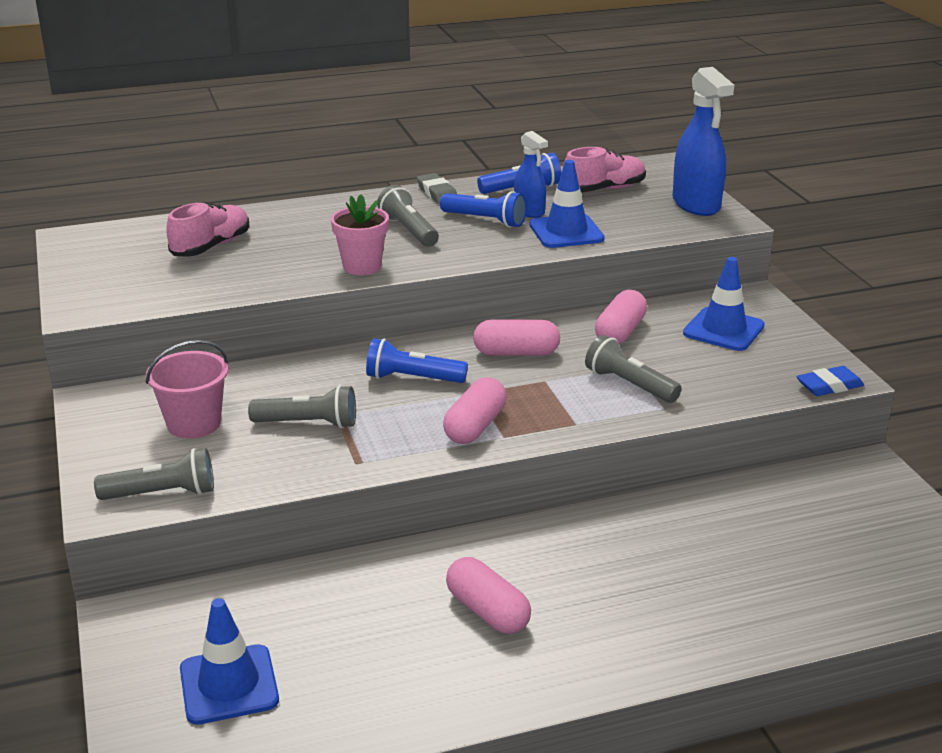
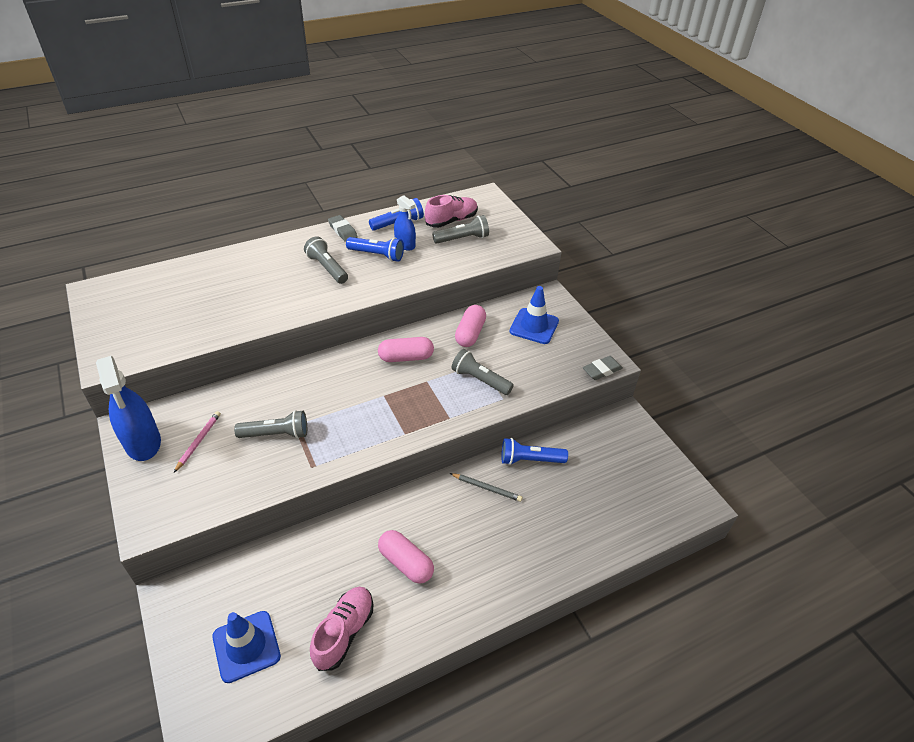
camera: 10 degrees left, 15 degrees up
(162, 494) = (183, 509): grey flashlight -> grey flashlight (462, 239)
(194, 423) = (198, 441): pink bucket -> pink pencil
(211, 246) = (193, 293): pink shoe -> pink shoe (344, 632)
(362, 266) = (299, 305): pink flower pot -> none
(412, 378) = (341, 386): blue flashlight -> blue flashlight (530, 460)
(475, 426) = (386, 426): pink capsule -> none
(566, 232) = (431, 262): blue traffic cone -> none
(628, 534) = (487, 488): none -> grey pencil
(696, 204) = (511, 231): blue spray bottle -> blue spray bottle (143, 442)
(829, 386) = (602, 370): blue eraser -> grey eraser

